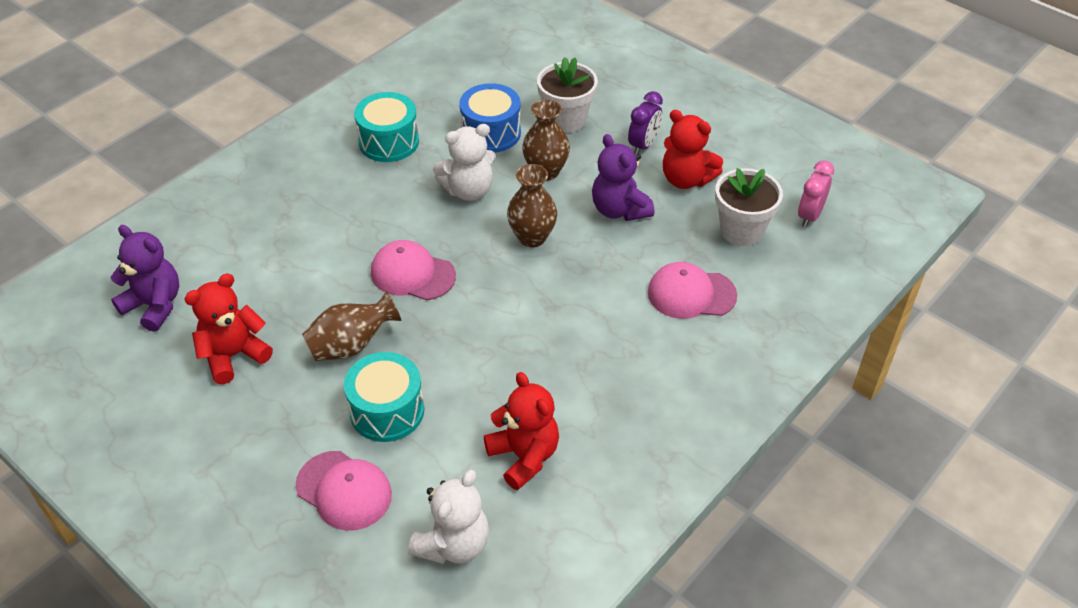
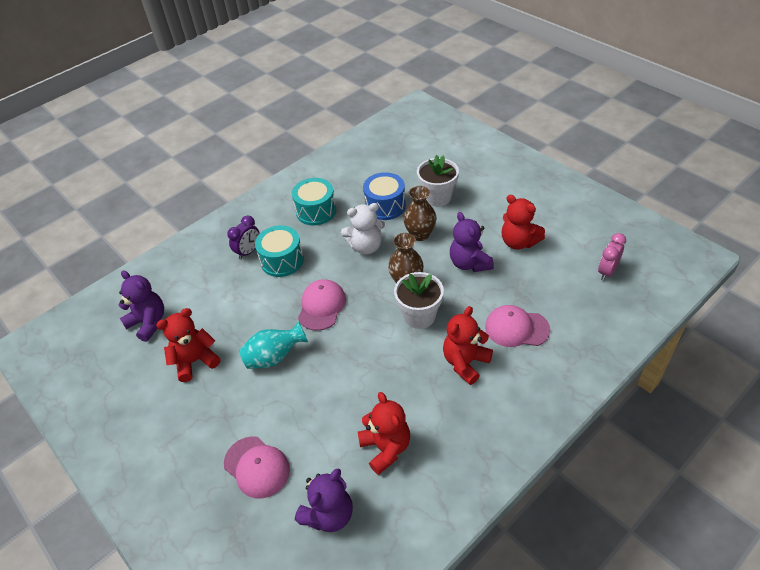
camera: 10 degrees right, 0 degrees up
(351, 345) = (274, 357): brown vase -> turquoise vase
(387, 411) = (293, 407): turquoise drum -> turquoise drum (282, 260)
(412, 274) = (321, 306): pink cap -> pink cap turned 75 degrees clockwise
(453, 544) = (329, 514): white teddy bear -> purple teddy bear
(624, 341) = (465, 363): none -> red teddy bear
(643, 145) = (490, 216): purple clock -> purple clock (248, 252)
(741, 230) = (556, 281): white flower pot -> white flower pot (419, 316)

